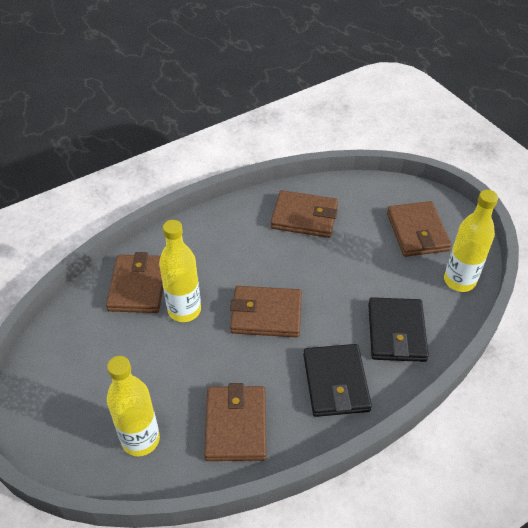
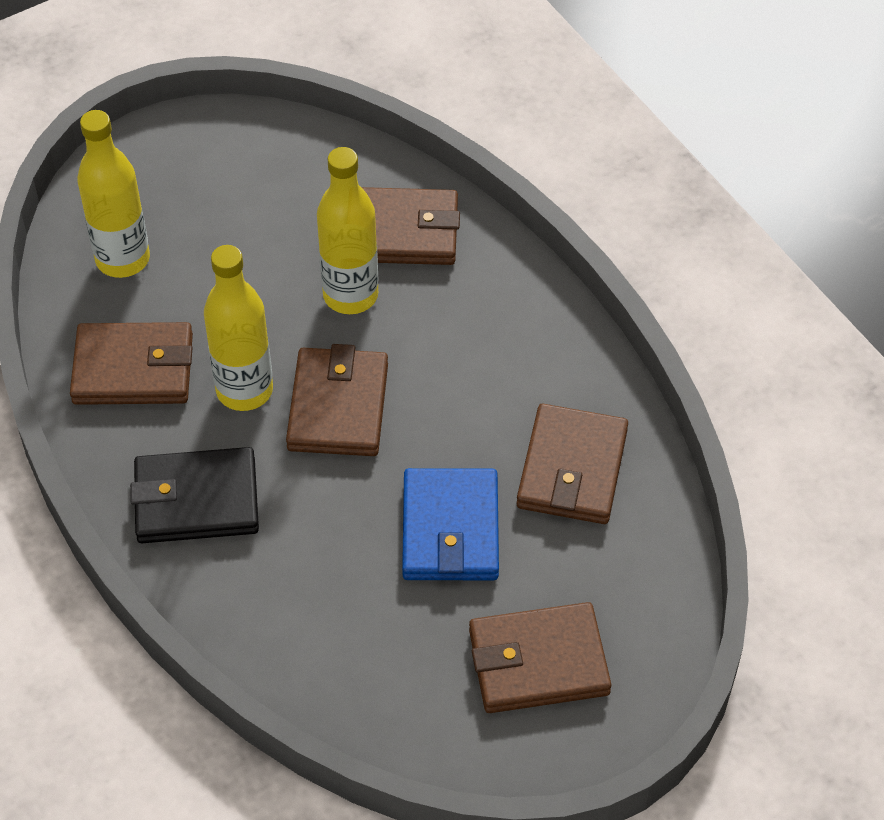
camera: 90 degrees right, 5 degrees up
(345, 264) = (450, 529): none -> blue wallet
(396, 332) = (292, 598): black wallet -> none
(459, 281) = (408, 720): yellow bottle -> yellow bottle (244, 390)

